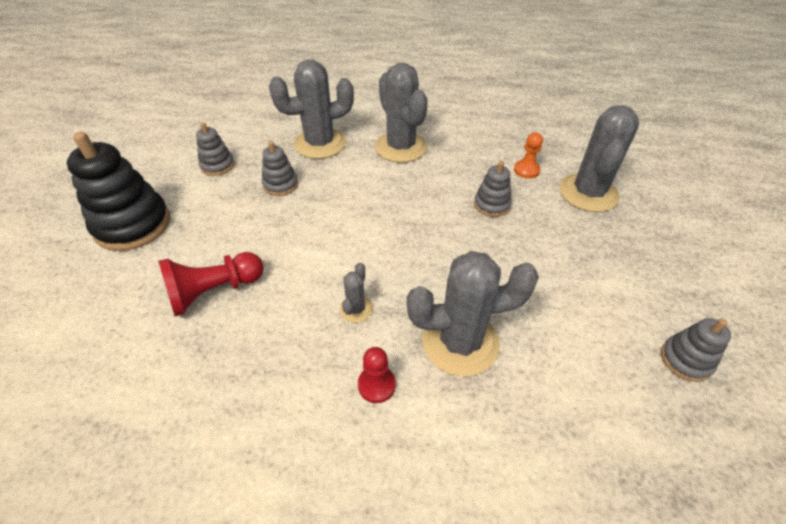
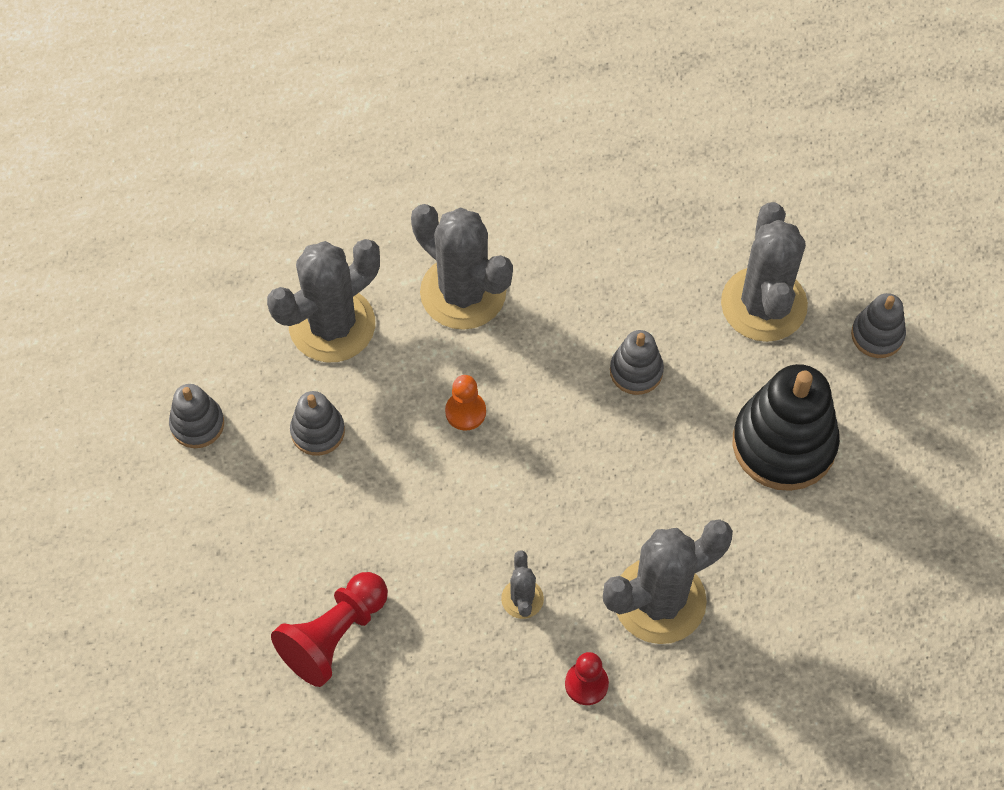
camera: 20 degrees left, 15 degrees up
(133, 225) = (150, 574): black stacking toy -> black stacking toy (784, 443)
(526, 170) = (667, 284): orange pawn -> orange pawn (465, 412)
(685, 360) = (908, 538): grey stacking toy -> grey stacking toy (877, 335)

